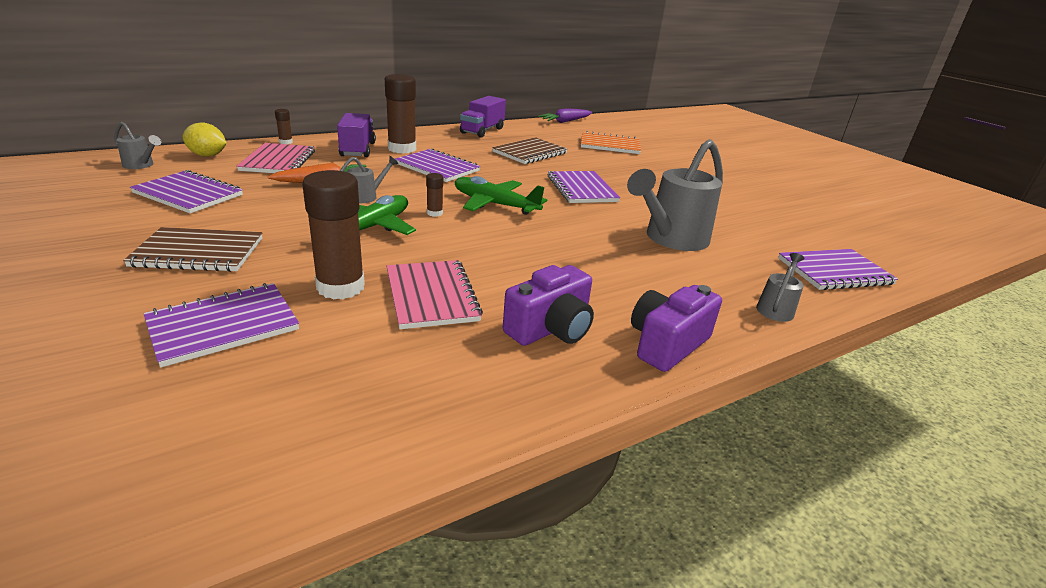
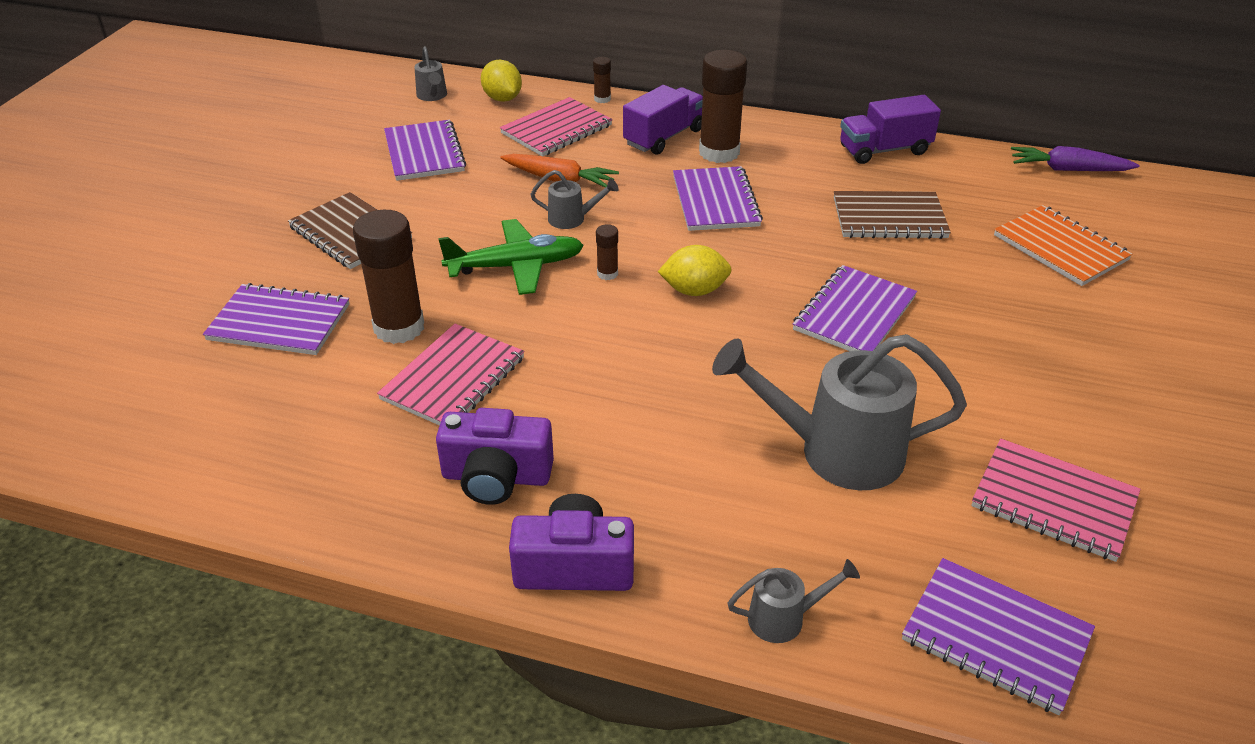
camera: 50 degrees right, 10 degrees up
(495, 204) = (694, 291): green plane -> yellow lemon
(762, 221) = (1053, 501): none -> pink notebook

